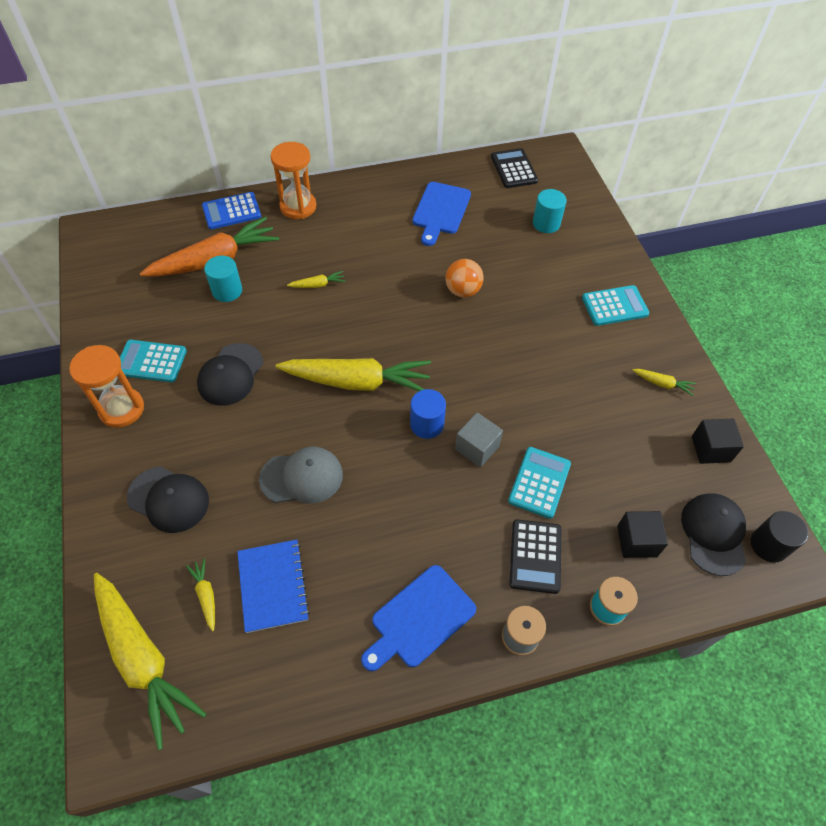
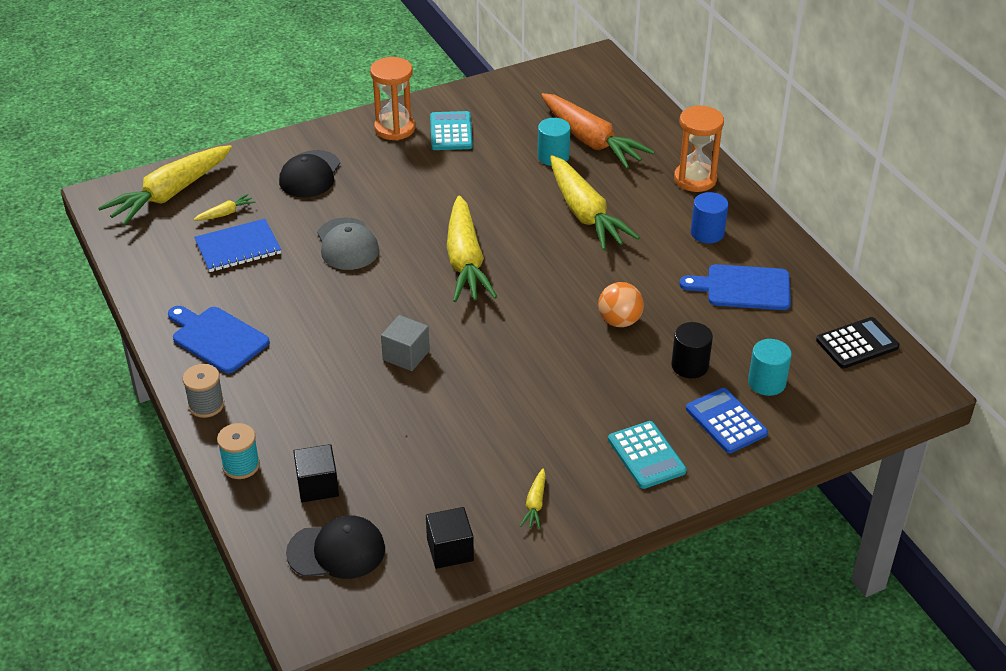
camera: 80 degrees right, 15 degrees down
(230, 374) = (450, 180): black cap -> none
(231, 211) = (665, 136): blue calculator -> blue calculator (726, 421)
(318, 285) = (585, 213): yellow carrot -> yellow carrot, size x2.43
(427, 424) = (426, 316): blue cylinder -> blue cylinder (707, 233)
(535, 556) = (289, 409): black calculator -> none
(539, 482) = (374, 405): turquoise calculator -> none
(769, 545) = (330, 601): black cylinder -> black cylinder (690, 365)

